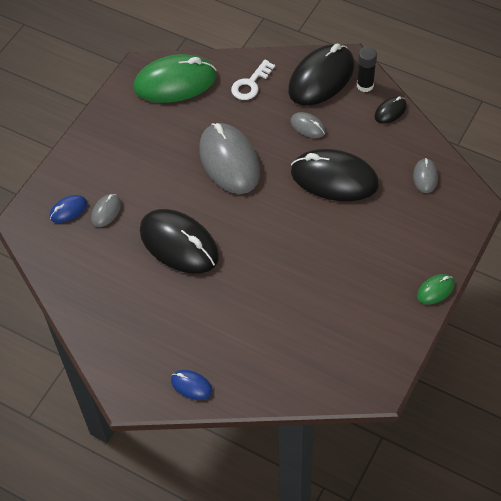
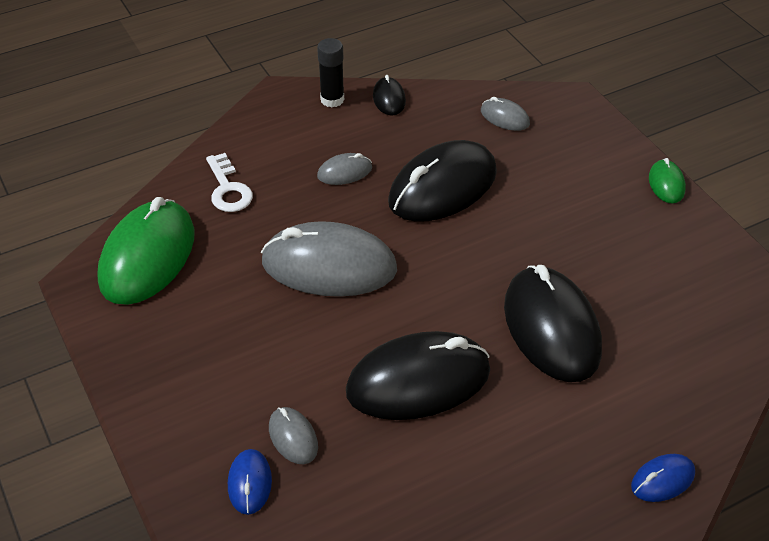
camera: 60 degrees left, 10 degrees down
(321, 78) = (285, 127): black mouse -> black mouse (551, 328)

